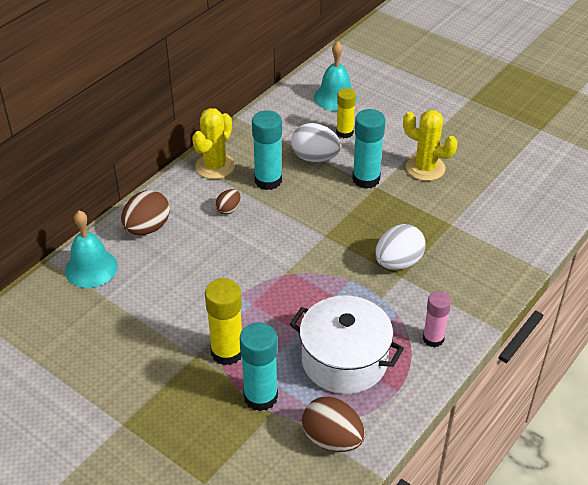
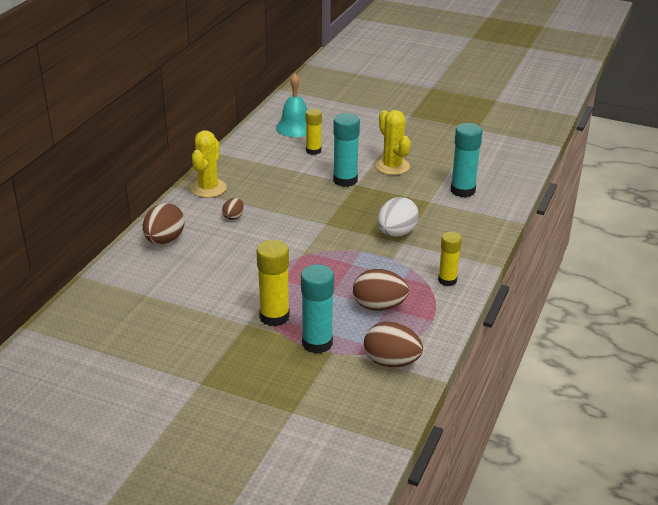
camera: 15 degrees left, 10 degrees down
(91, 268) = (124, 276): turquoise bell -> none
(268, 180) = (260, 192): turquoise glue stick -> turquoise glue stick (462, 190)
(315, 158) = (295, 171): white egg -> none
(344, 360) = (379, 306): white pot -> brown egg
(425, 168) = (392, 166): yellow cactus -> yellow cactus turned 45 degrees clockwise
(433, 339) = (447, 280): pink glue stick -> yellow glue stick

